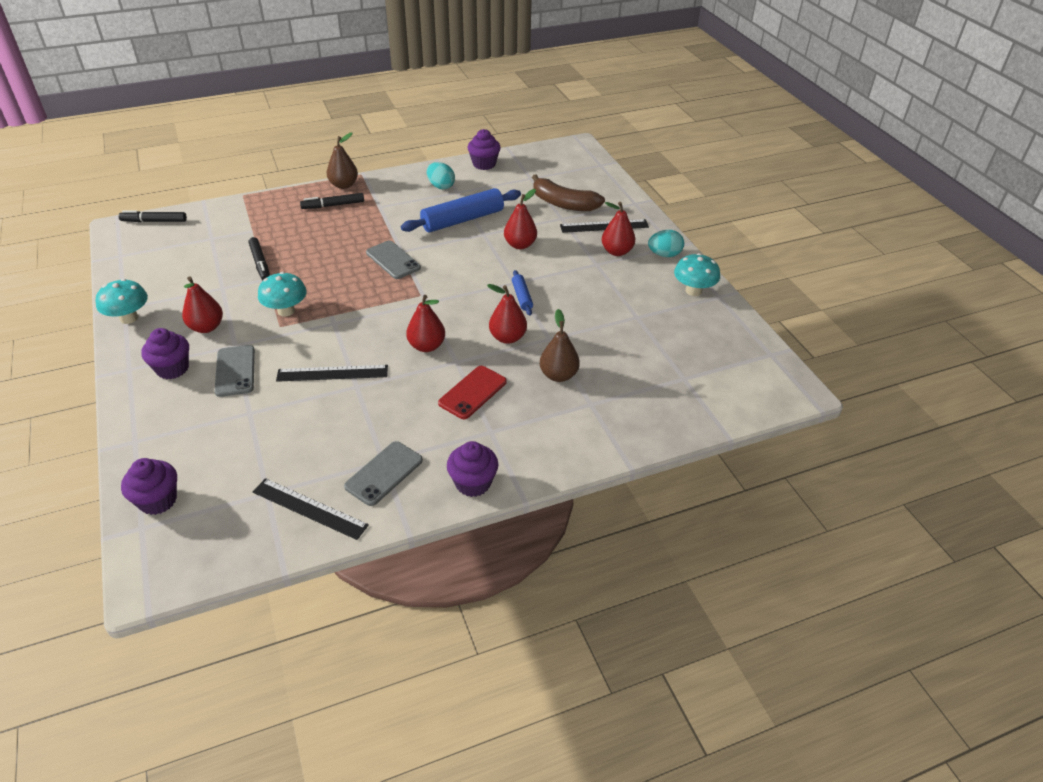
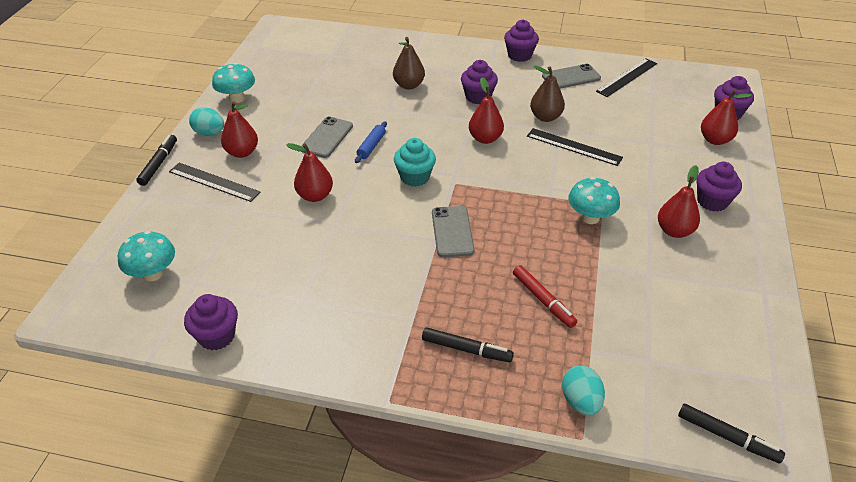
camera: 145 degrees left, 0 degrees up
(129, 318) = (757, 274): turquoise mushroom -> turquoise mushroom (153, 274)
(235, 371) = (655, 178): grey phone -> grey phone (327, 137)
(260, 263) = (597, 289): black marker -> black marker (159, 164)
(297, 244) = (543, 300): none -> red marker
(309, 508) = (627, 77): black ruler -> black ruler turned 75 degrees clockwise
(344, 185) = (428, 386): brown pear -> brown pear (545, 117)
(441, 186) = (309, 320): turquoise egg -> turquoise egg (580, 401)
(458, 286) = (415, 177): none -> turquoise cupcake
(462, 220) = (337, 253): blue rolling pin -> none
(473, 392) = (478, 97): red phone -> purple cupcake
(507, 337) = (417, 121): red pear -> red pear (715, 140)
(563, 204) = (212, 226): brown banana -> none

